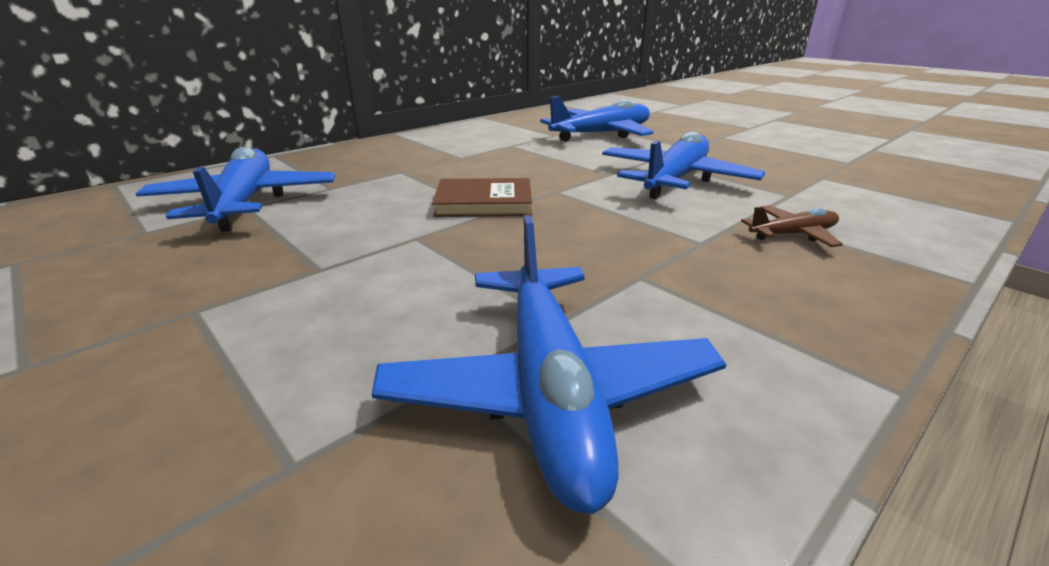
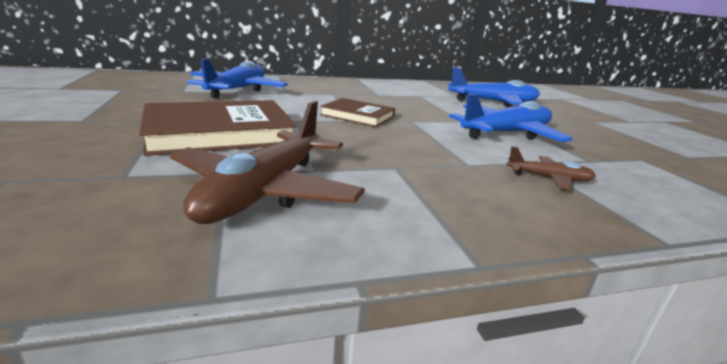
camera: 25 degrees right, 5 degrees down
(333, 303) = (219, 133): none -> brown book
(550, 390) = (265, 191): blue plane -> brown plane

